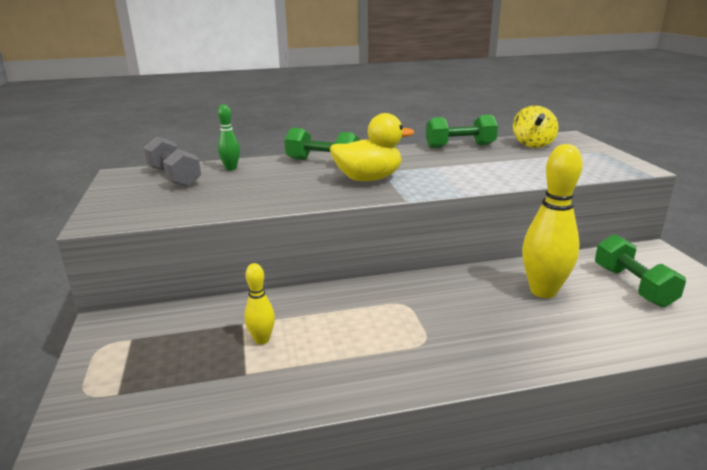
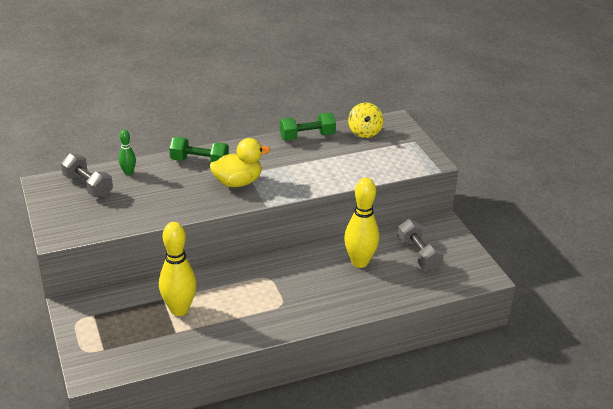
camera: 10 degrees left, 10 degrees up
(262, 340) = (179, 310): yellow bowling pin -> yellow bowling pin, size x1.98
(632, 286) = (418, 255): green dumbbell -> grey dumbbell

